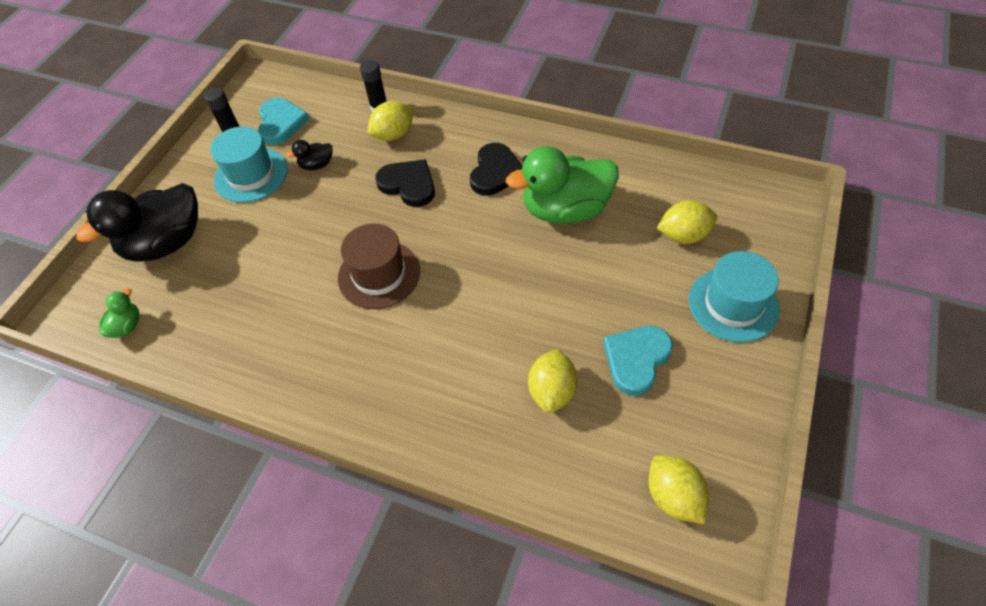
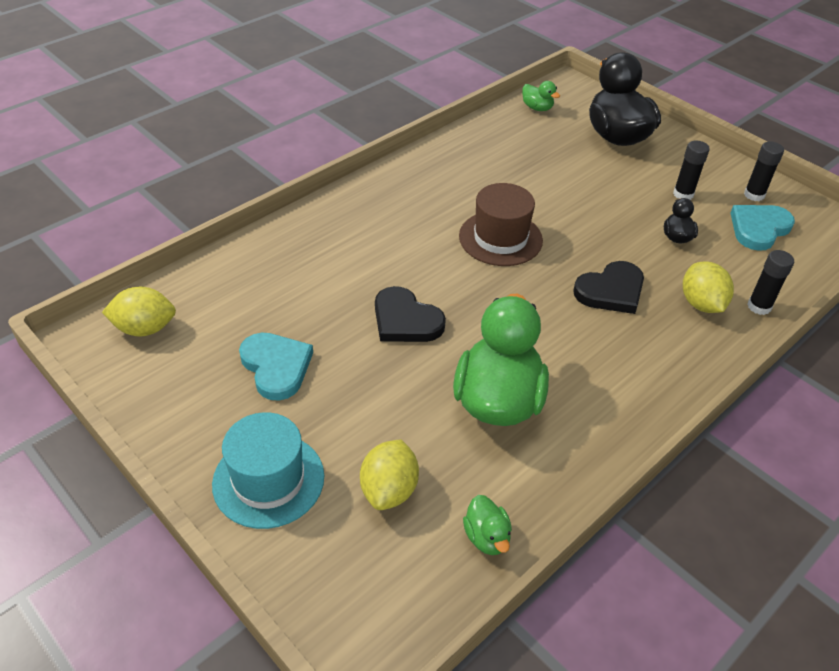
camera: 110 degrees right, 10 degrees down
(251, 175) = (683, 194): turquoise hat -> black glue stick
(281, 123) = (759, 228): turquoise heart -> turquoise heart turned 120 degrees clockwise
(495, 172) = (593, 365): black heart -> black heart (405, 320)
(552, 391) = (295, 298): yellow lemon -> none
(675, 177) = (487, 537): none -> green duck

